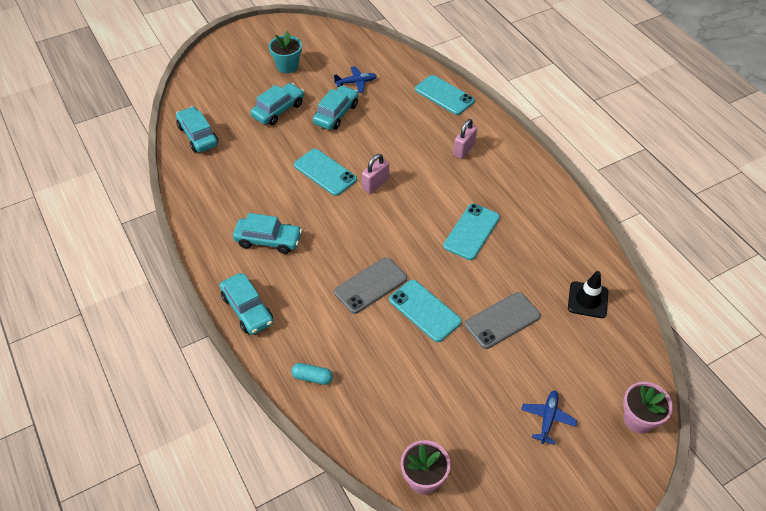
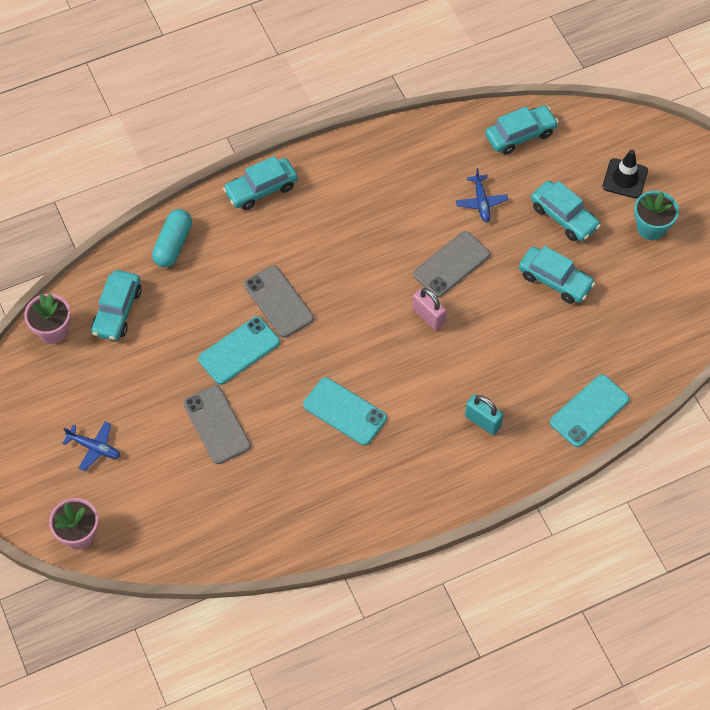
camera: 95 degrees right, 10 degrees up
(268, 240) = (351, 207): turquoise car -> turquoise car (117, 311)
(312, 377) = (173, 244): turquoise capsule -> turquoise capsule, size x1.57
(325, 172) = (451, 264): turquoise phone -> grey phone
(356, 82) = (616, 306): blue plane -> blue plane (481, 202)
(464, 149) = (482, 421): pink padlock -> turquoise padlock
(588, 300) = (232, 518): black traffic cone -> black traffic cone (625, 178)

